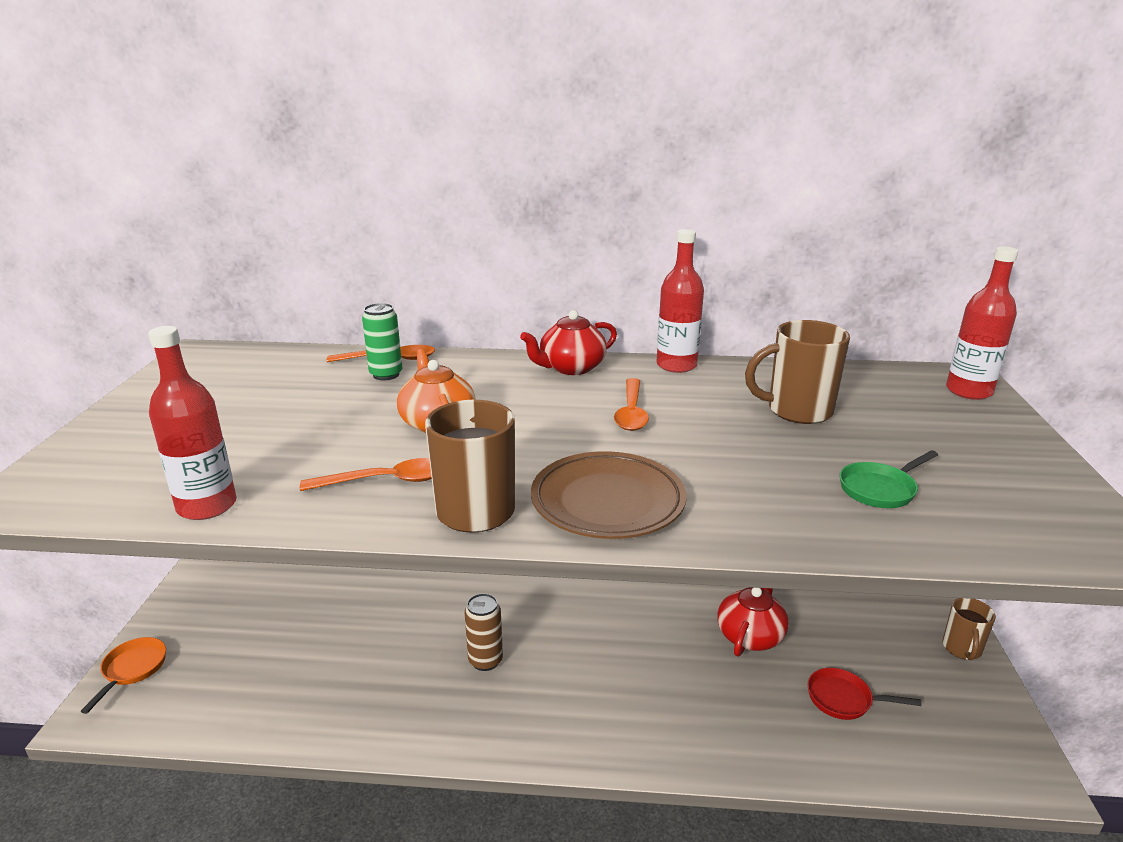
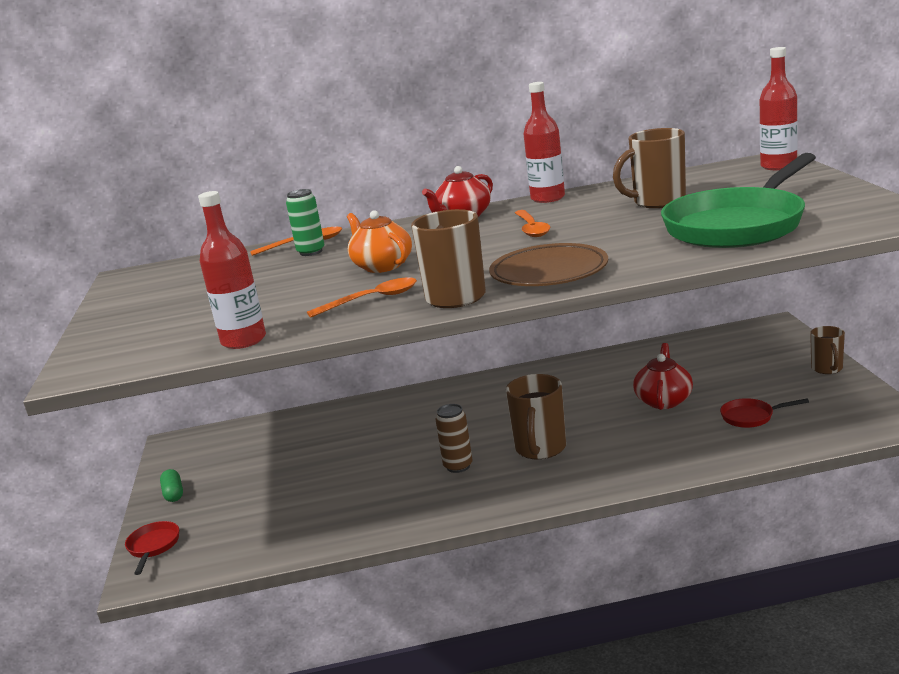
camera: 10 degrees left, 5 degrees down
(132, 669) = (153, 547): orange pan -> red pan
(196, 597) = (173, 493): none -> green capsule
(583, 665) = (540, 449): none -> brown mug
(880, 489) = (738, 226): green pan -> green pan, size x2.48

